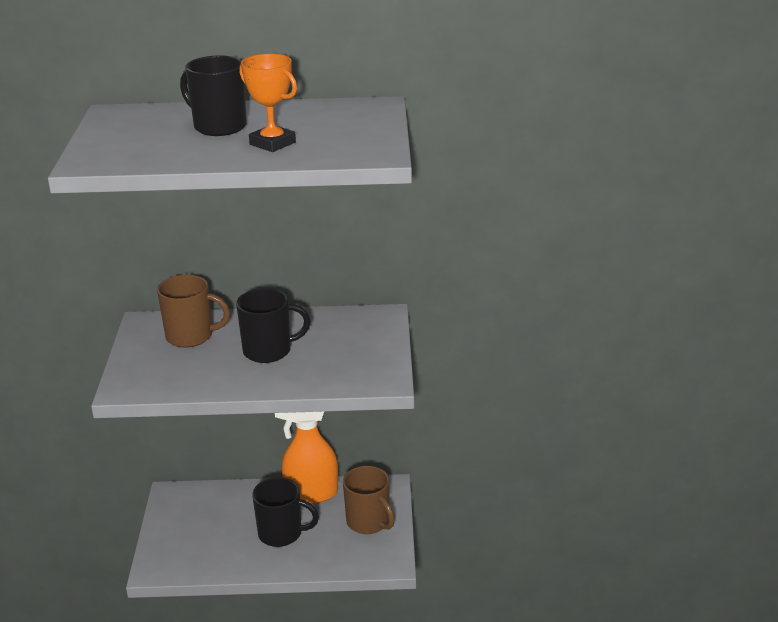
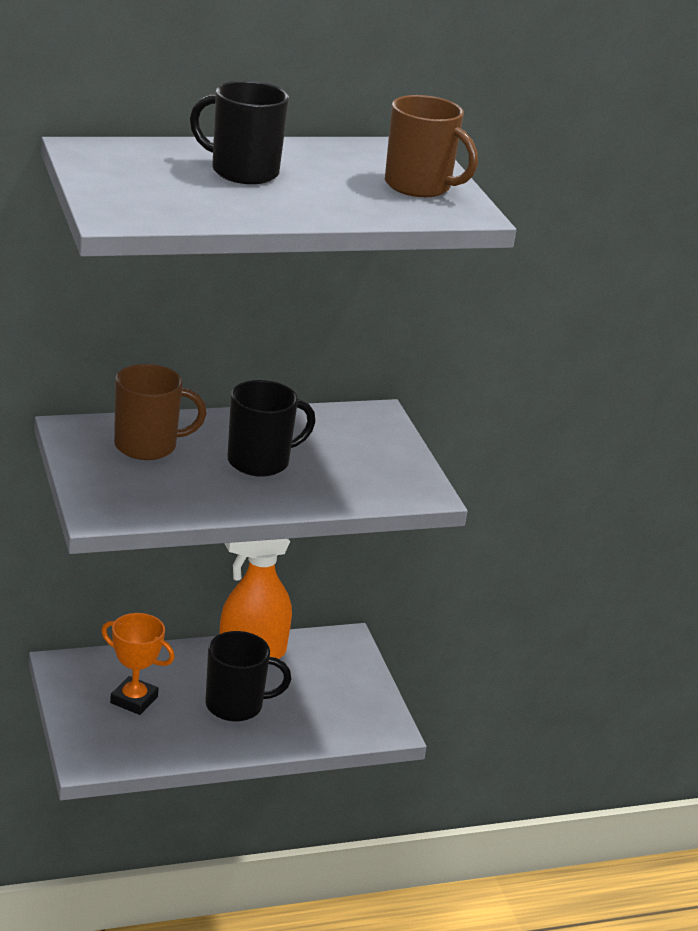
camera: 20 degrees left, 0 degrees up
(272, 143) = (329, 195): orange trophy -> orange trophy (134, 700)
(368, 522) = (340, 684): brown mug -> brown mug (419, 186)

